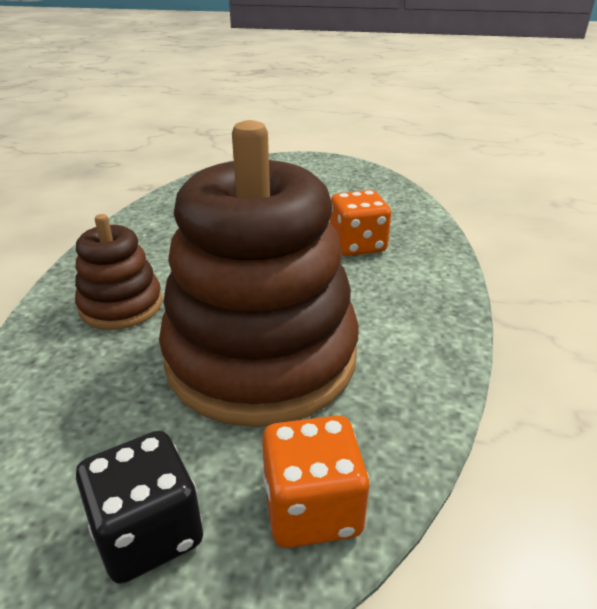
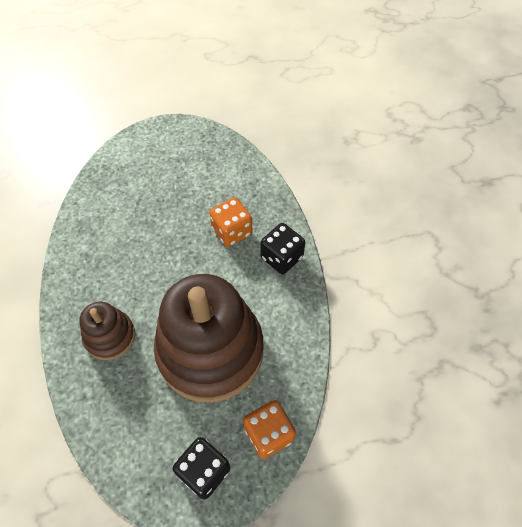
camera: 20 degrees left, 25 degrees up
(424, 282) = (281, 257): none -> black dice

